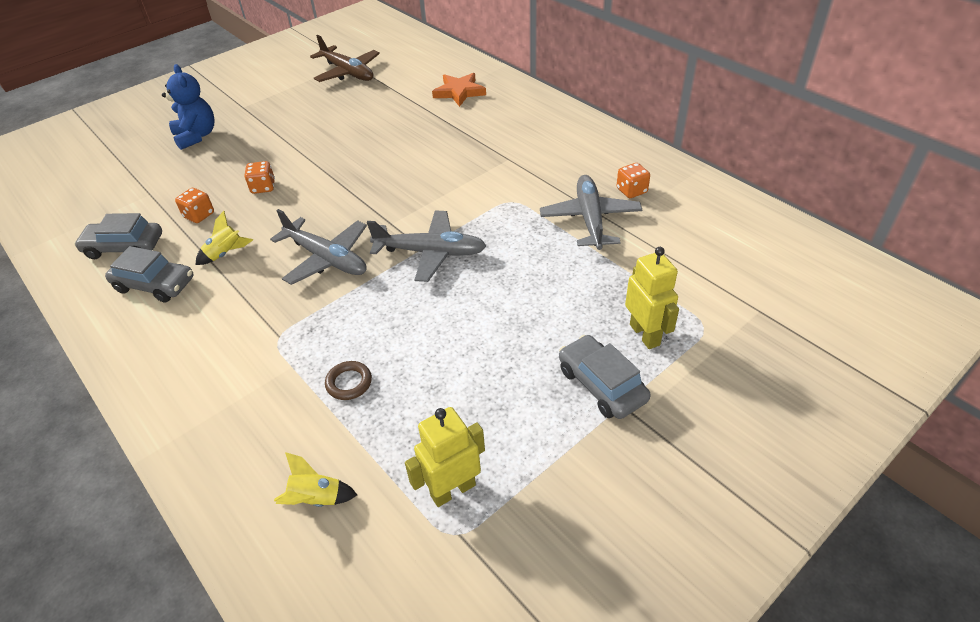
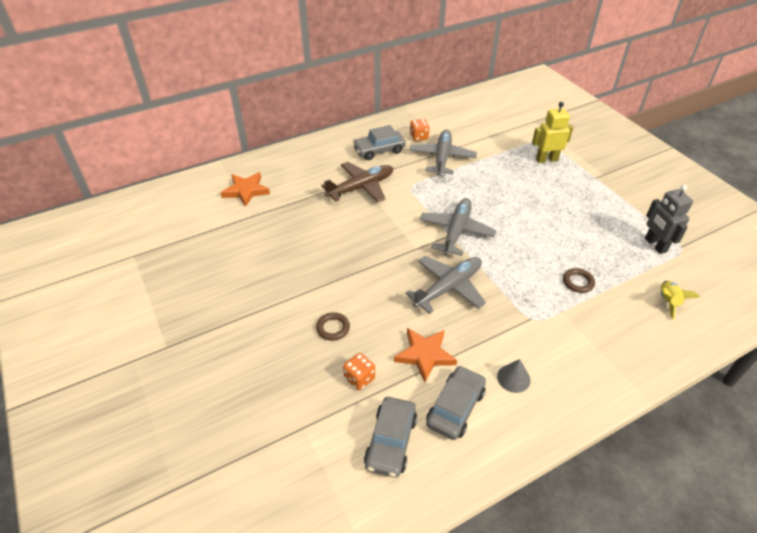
camera: 80 degrees left, 0 degrees up
(187, 326) = (513, 378): none -> grey cone
(196, 136) = (205, 389): blue teddy bear -> none
(225, 254) = (425, 355): yellow rocket -> orange star
(263, 187) = (333, 328): orange dice -> brown ring
(347, 72) = (153, 258): brown plane -> brown plane (361, 187)
(452, 490) = (655, 245): yellow robot -> grey robot
(590, 219) = (442, 158): grey plane -> grey plane turned 90 degrees clockwise
(601, 384) = (582, 181): grey car -> grey car (379, 150)

